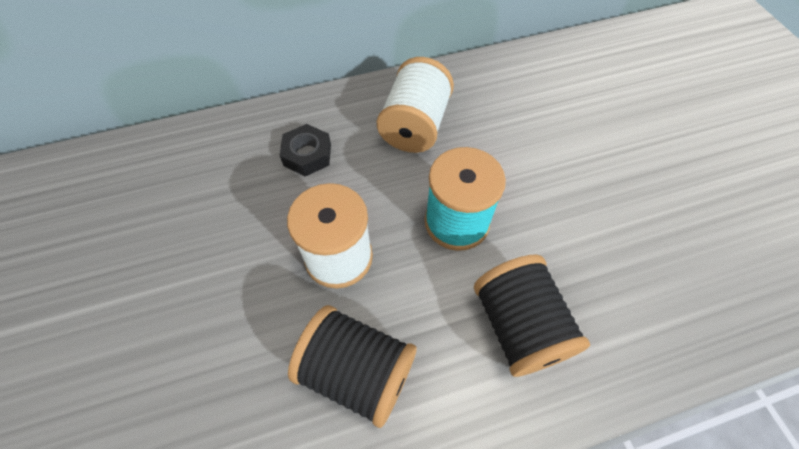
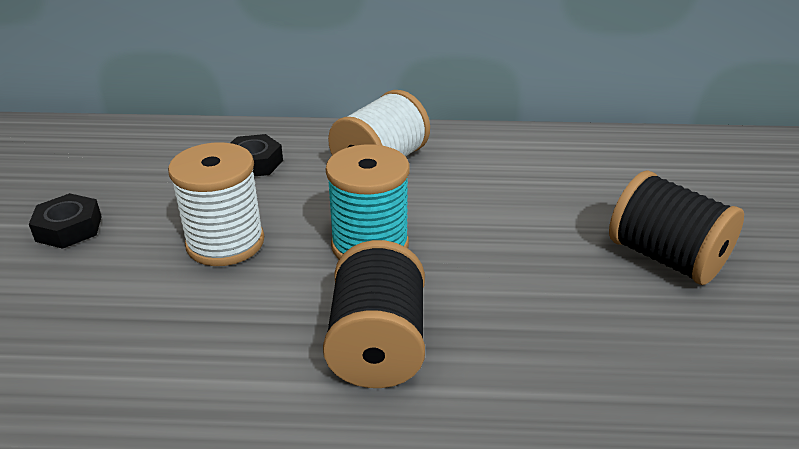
camera: 20 degrees right, 25 degrees down
(188, 285) = (69, 228): none -> black nut
(357, 372) = (175, 334): black spool -> black spool (665, 258)

